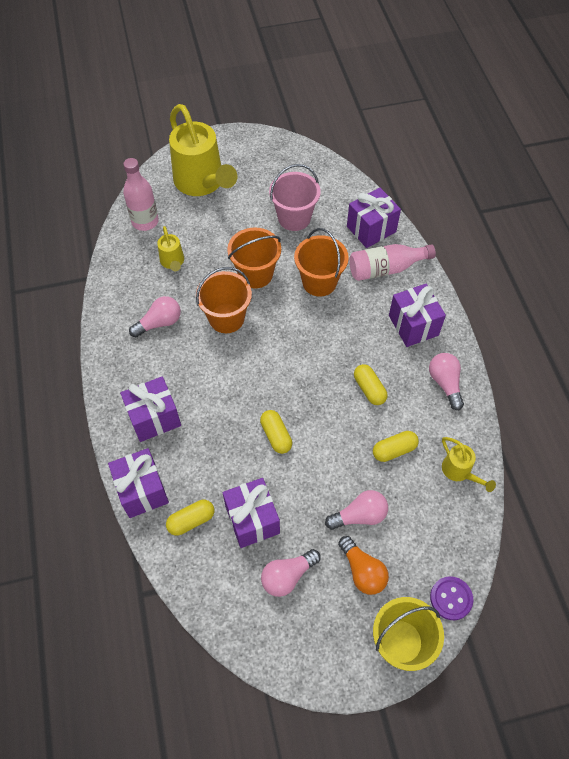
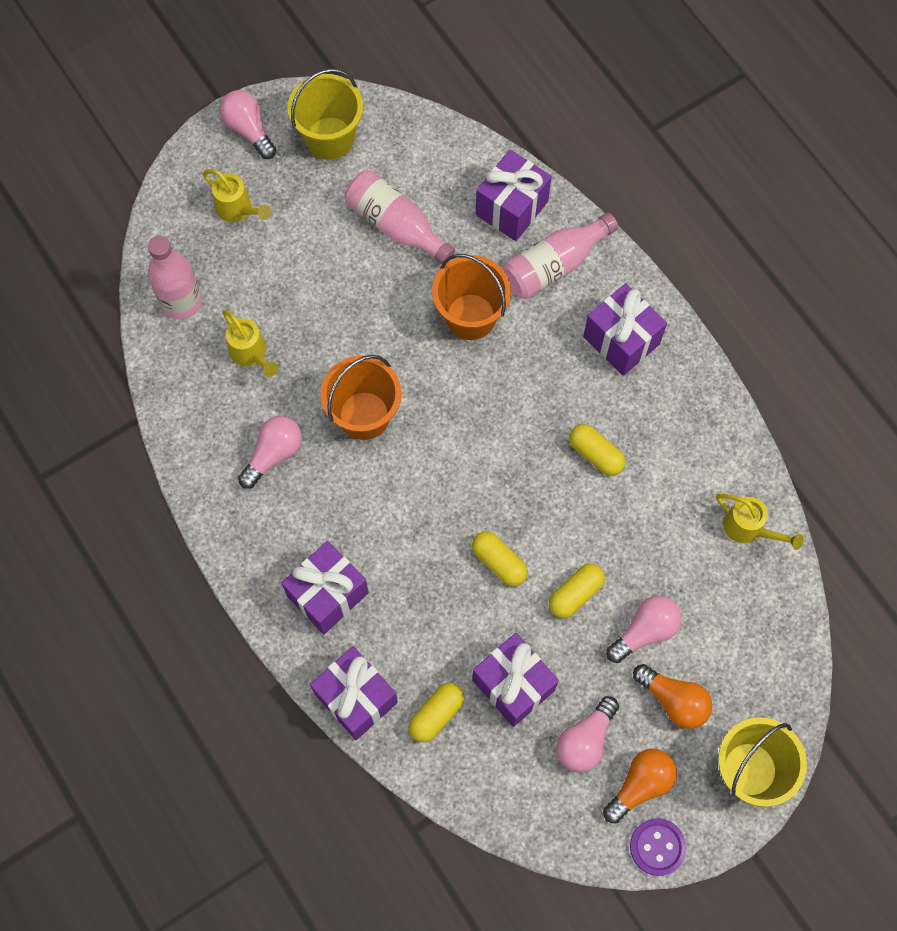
camera: 20 degrees left, 10 degrees up
(202, 183) = (238, 209): yellow watering can -> yellow watering can, size x0.46
(255, 274) = (377, 334): orange bucket -> none
(274, 161) = (329, 138): none -> yellow bucket
(294, 218) = (396, 225): pink bucket -> pink bottle
(315, 623) = (640, 785): none -> orange light bulb
(394, 450) = (657, 528): yellow capsule -> yellow capsule (575, 594)
(445, 383) = (691, 412): pink light bulb -> pink light bulb (249, 130)
(451, 598) = (790, 695): purple button -> purple button (657, 847)

